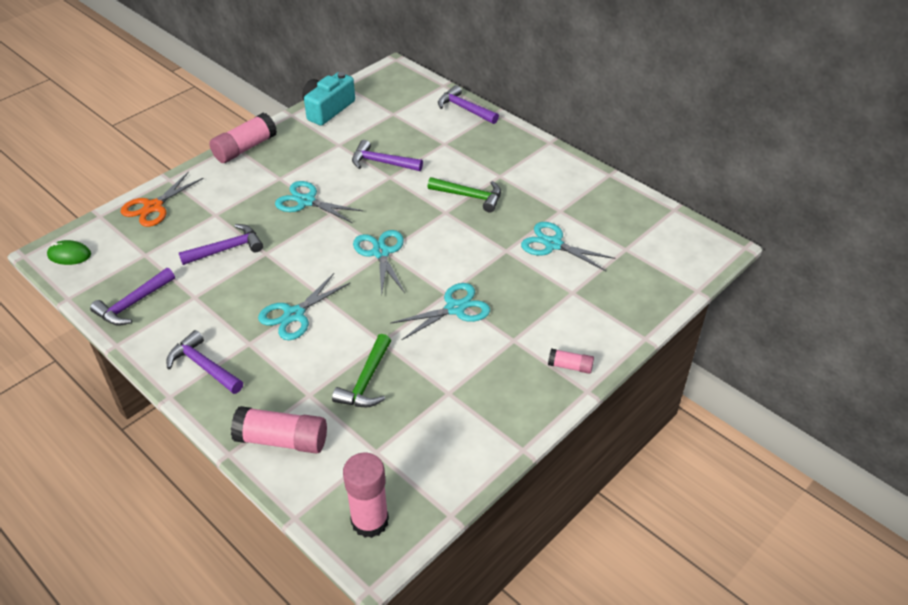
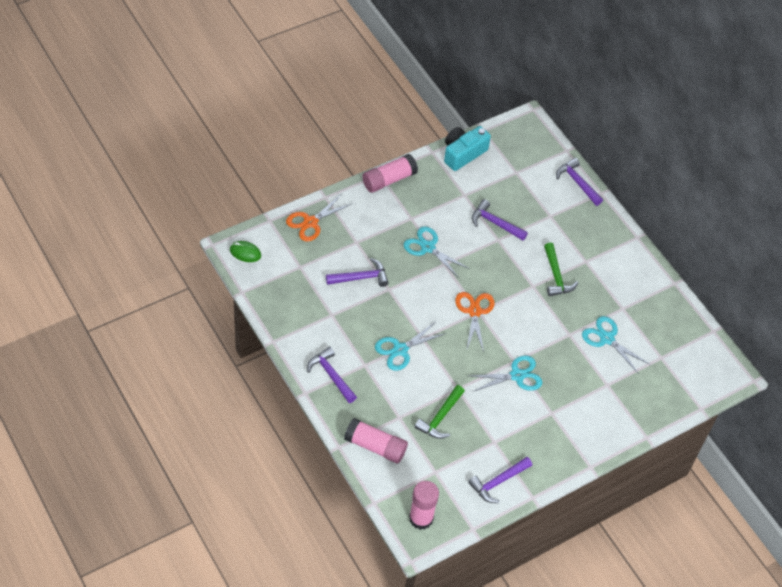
camera: 10 degrees right, 10 degrees up
(133, 304) = (287, 309): purple hammer -> purple hammer (498, 482)
(381, 253) = (474, 311): turquoise scissors -> orange scissors
(470, 196) = (556, 276): green hammer -> green hammer turned 45 degrees clockwise
(570, 366) = (585, 445): pink glue stick -> none

